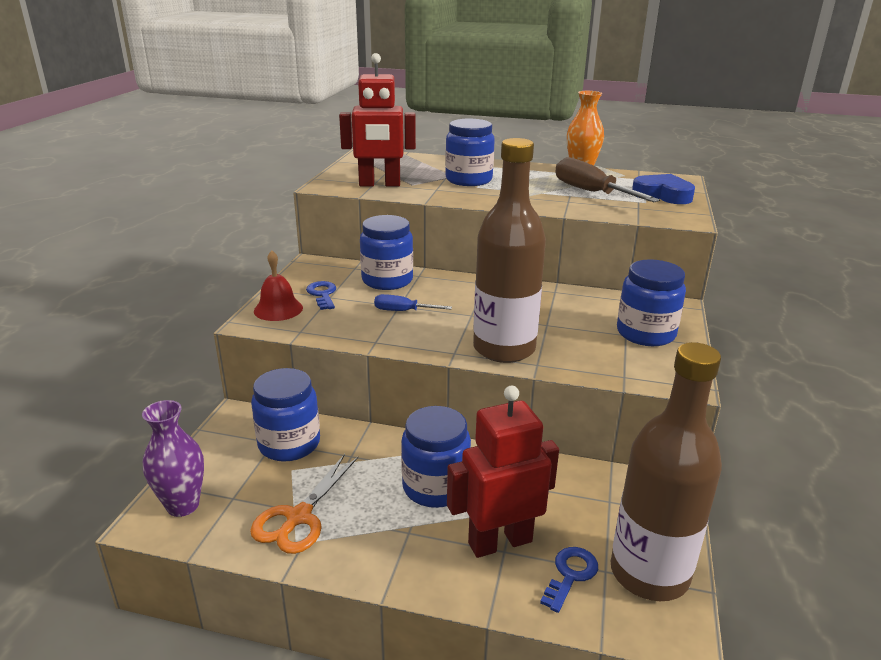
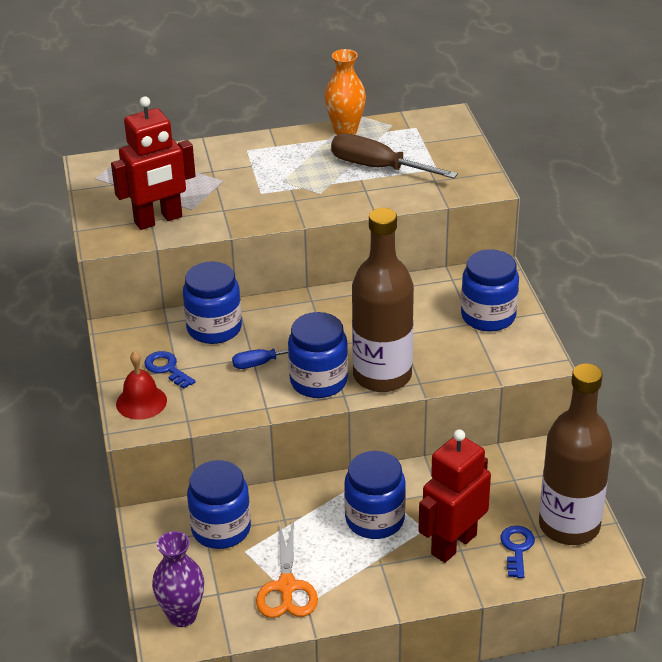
camera: 25 degrees left, 10 degrees up
(468, 180) = (244, 183): blue jar -> blue jar (318, 381)
(662, 195) = (446, 152): blue heart -> none

